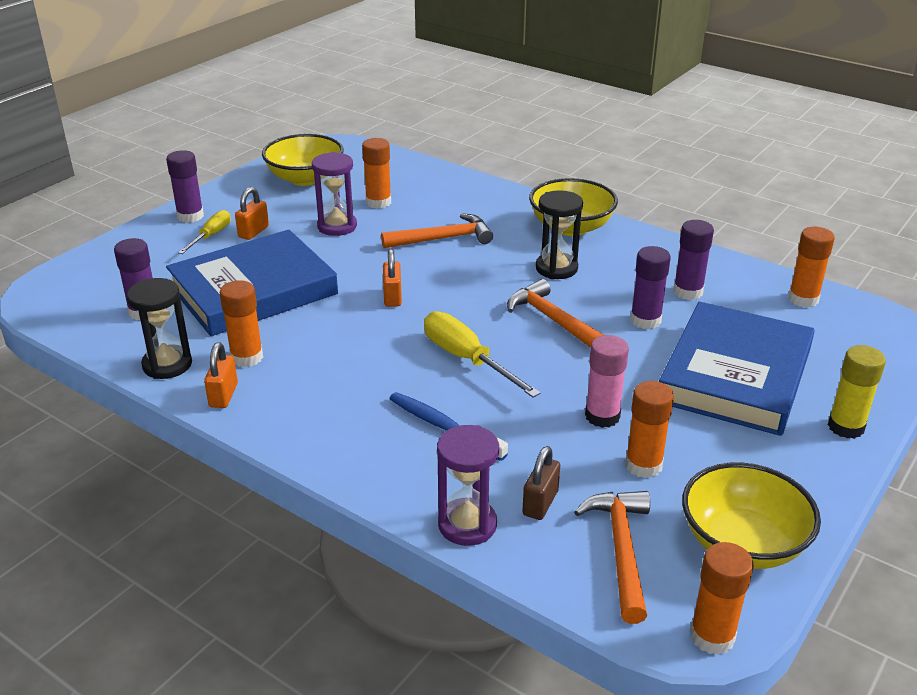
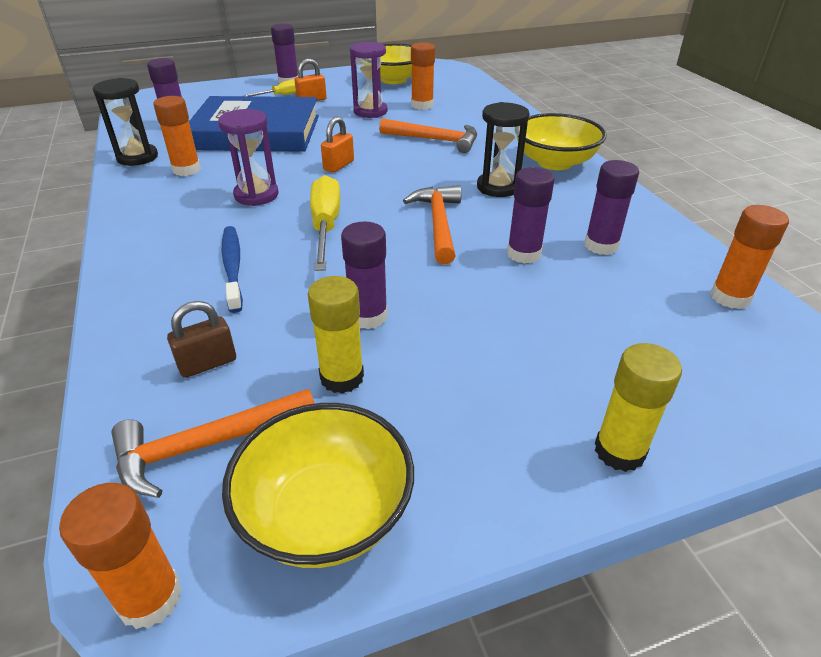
camera: 35 degrees right, 5 degrees up
(223, 395) = (136, 187): orange padlock -> none
(467, 525) = (129, 350): purple hourglass -> purple hourglass (256, 195)
(602, 416) = (368, 316): pink glue stick -> purple glue stick
(621, 550) = (206, 445): orange hammer -> orange hammer turned 150 degrees counterclockwise
(643, 465) = (342, 377): orange glue stick -> yellow glue stick
(735, 375) = (552, 338): blue book -> none

